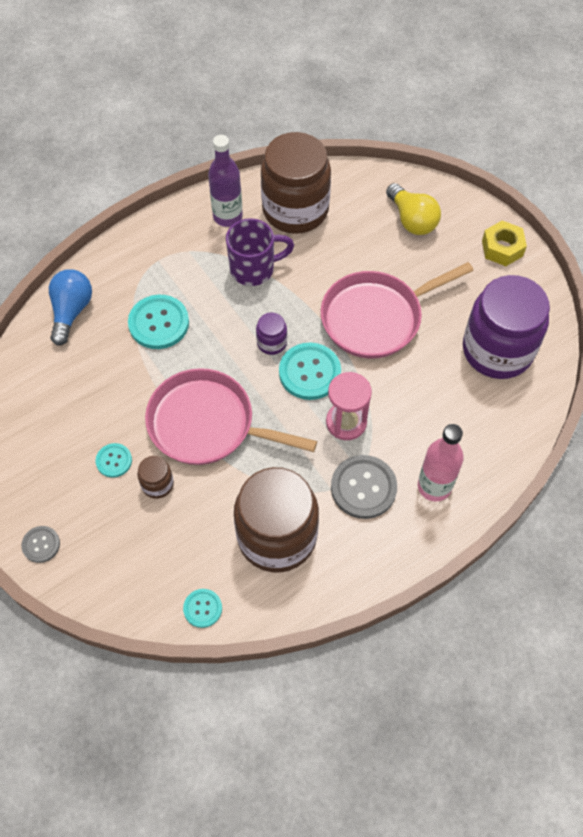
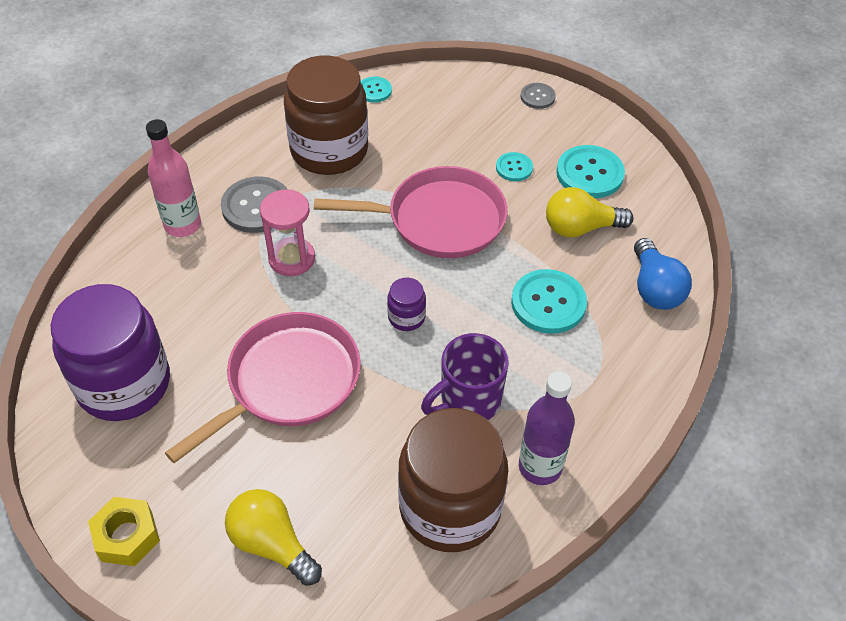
camera: 160 degrees right, 10 degrees down
(94, 381) = (580, 228): none -> yellow light bulb
(157, 484) = (461, 161): brown jar -> none
(309, 372) = (349, 297): turquoise button -> turquoise button (589, 173)

